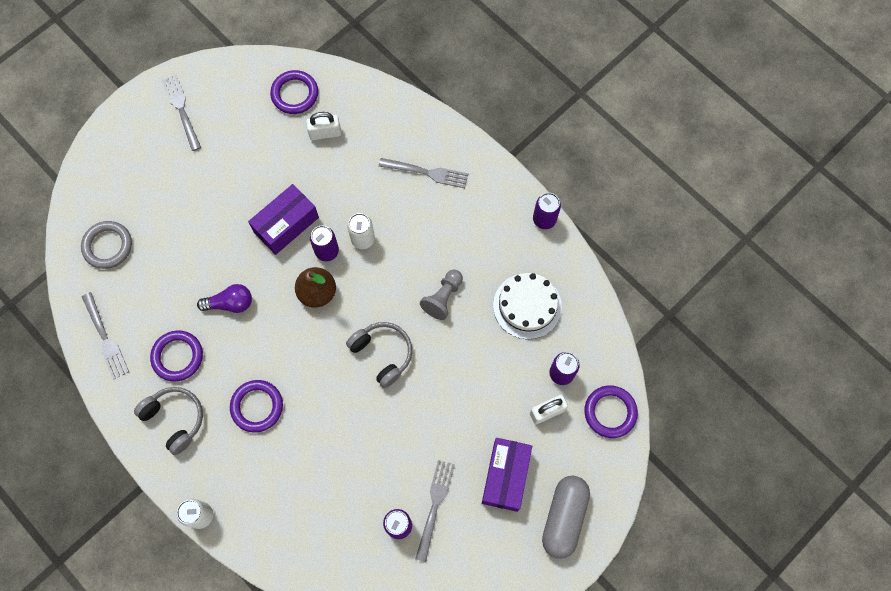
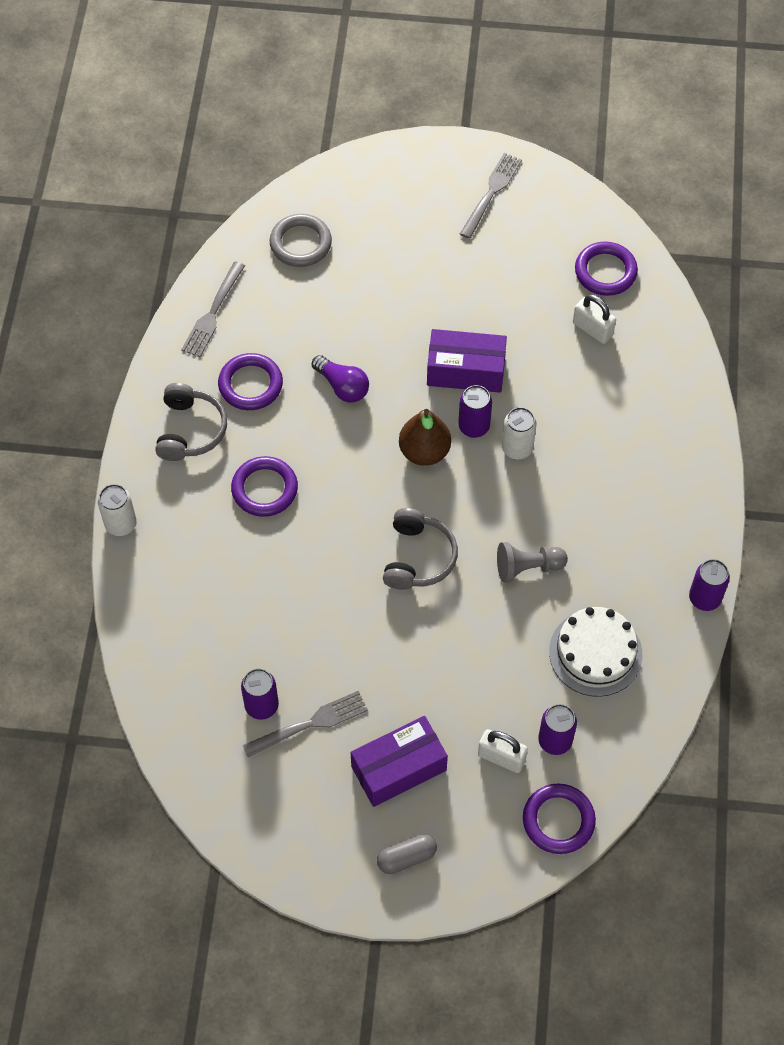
camera: 50 degrees right, 10 degrees down
(427, 172) = (644, 450): grey fork -> none
(564, 517) = (406, 857): grey capsule -> grey capsule, size x0.57

